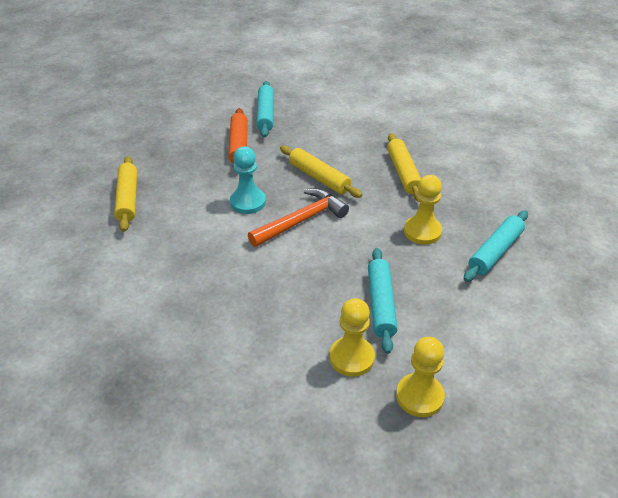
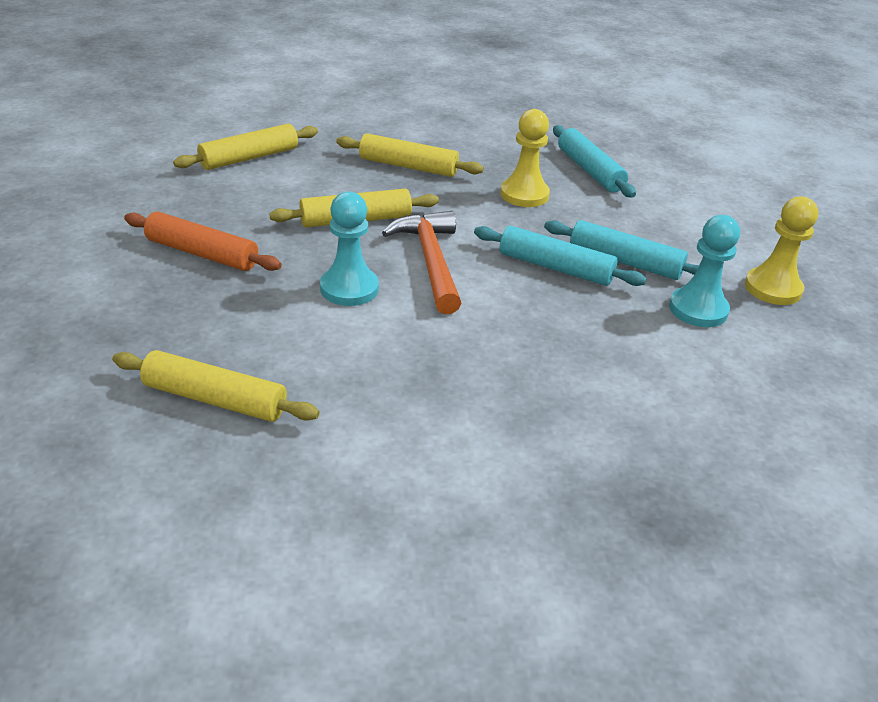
camera: 65 degrees left, 5 degrees down
(265, 115) = (155, 209): turquoise rolling pin -> turquoise rolling pin (555, 268)
(347, 117) = (249, 158): none -> yellow rolling pin
(351, 357) = (698, 309): yellow pawn -> turquoise pawn

